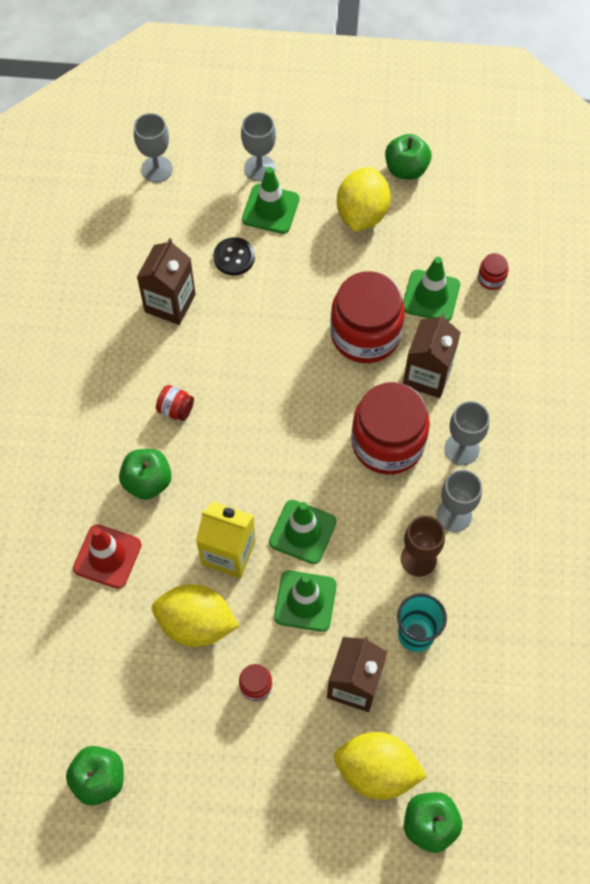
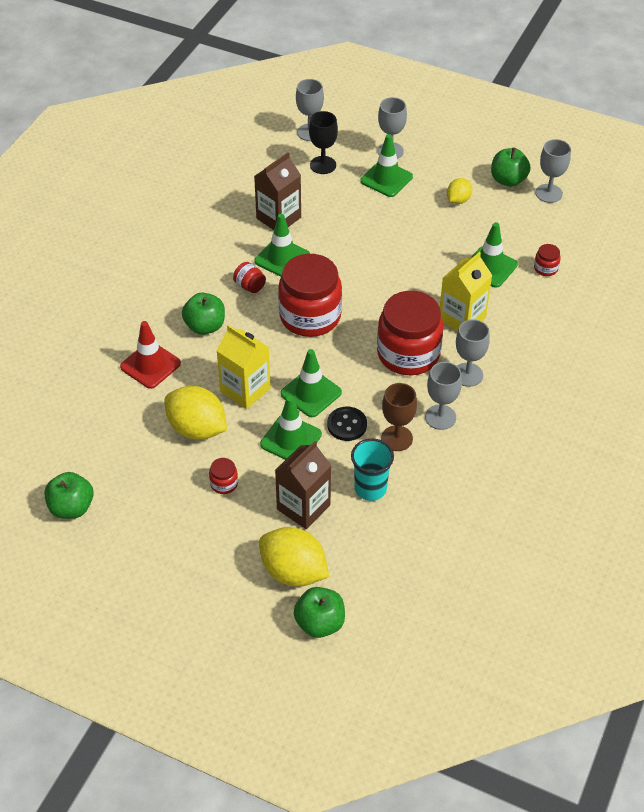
camera: 20 degrees right, 15 degrees down
(190, 211) = (323, 165): none -> black goblet
(197, 358) = (282, 258): none -> green traffic cone
(234, 257) = (342, 202): black button -> black button (347, 425)
(362, 214) = (458, 200): yellow lemon -> yellow lemon, size x0.54
(365, 334) = (424, 278): red jar -> red jar (310, 316)
(427, 375) = (462, 318): brown carton -> yellow carton
(457, 174) = (548, 193): none -> grey goblet

